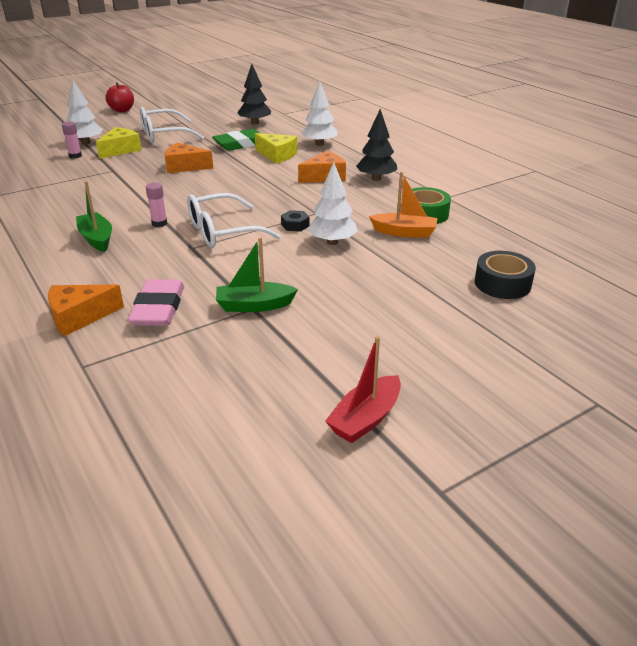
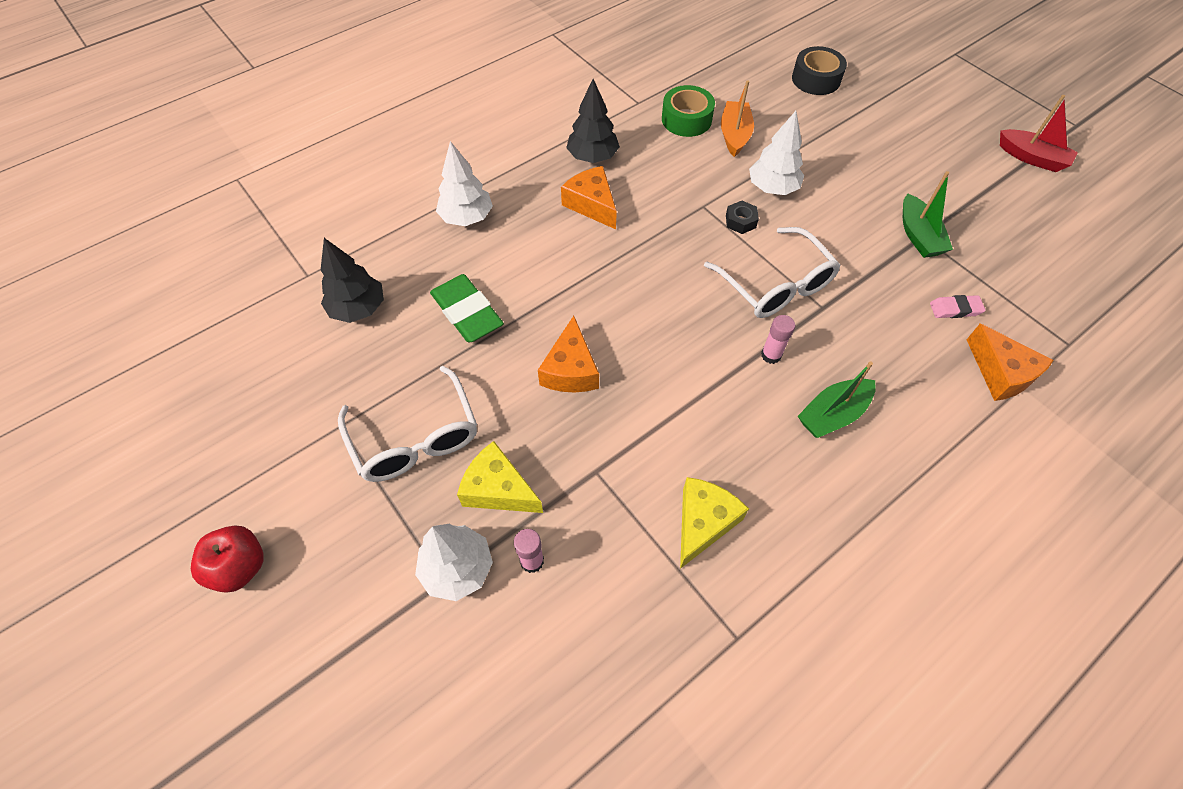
camera: 95 degrees left, 25 degrees up
(158, 308) = (955, 309): pink eraser -> pink eraser, size x0.54
(277, 155) = (515, 261): yellow cheese -> yellow cheese (703, 523)

